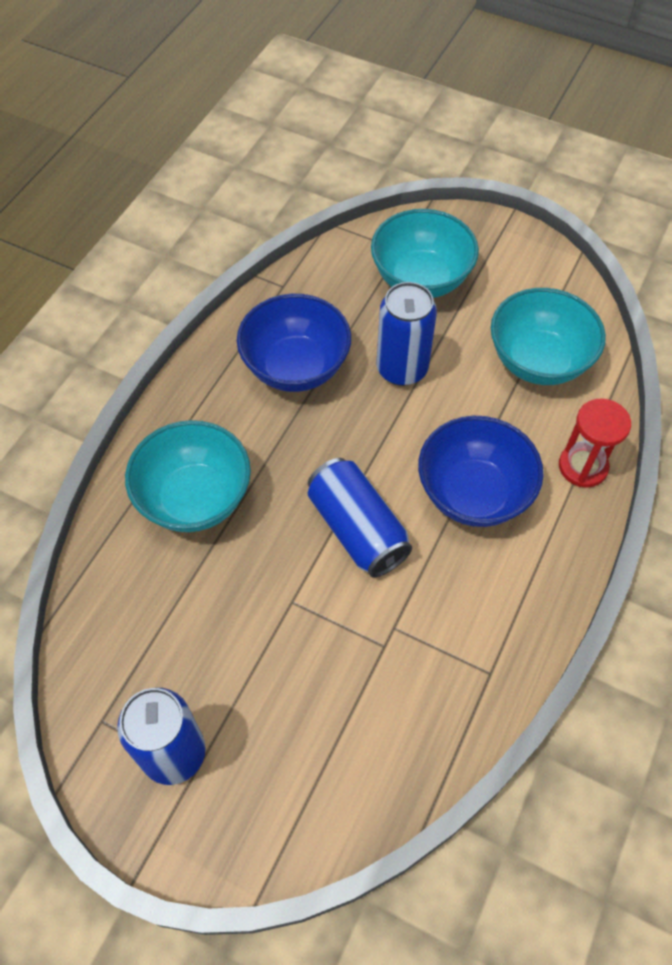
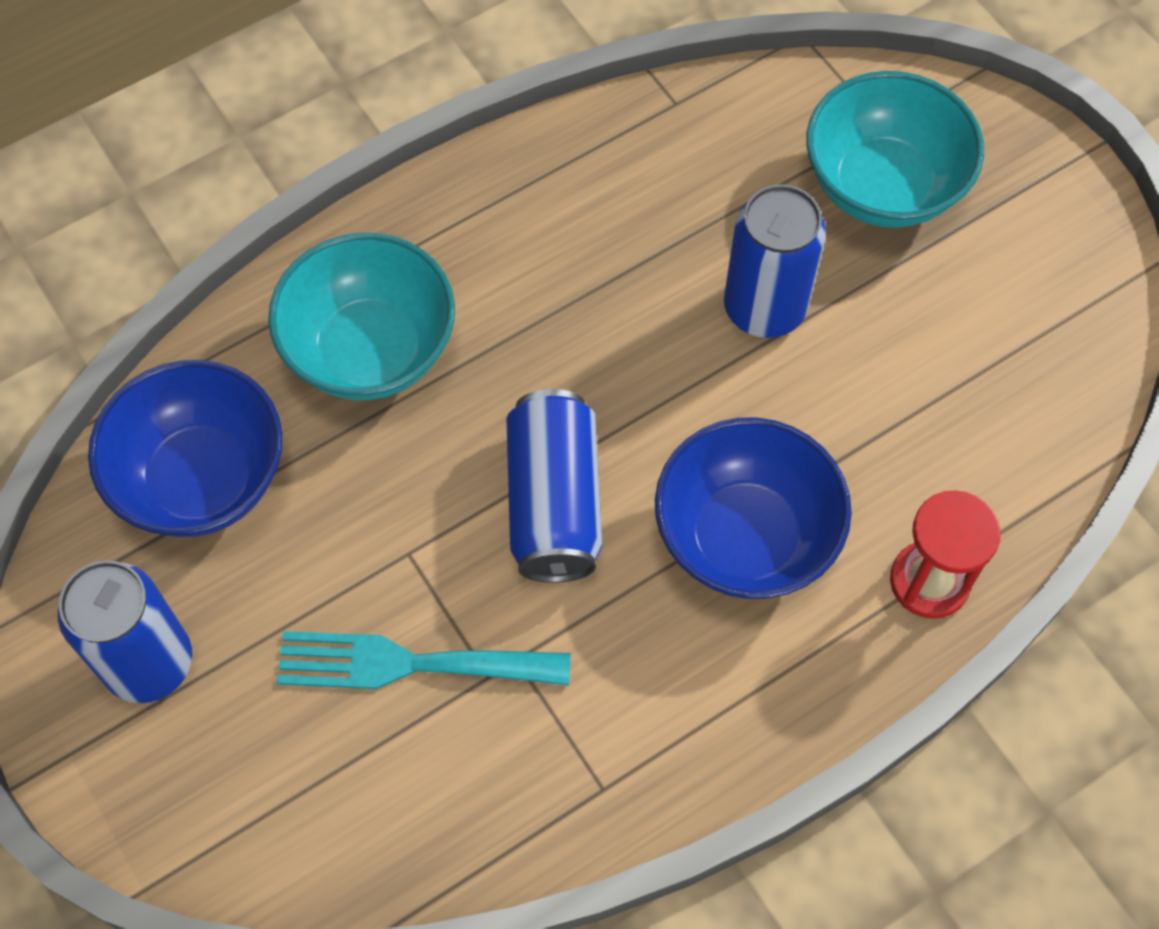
camera: 30 degrees right, 5 degrees up
(295, 367) = (617, 232): blue bowl -> blue bowl (202, 479)
(333, 664) = (408, 664): none -> turquoise fork
(538, 361) = (973, 394): turquoise bowl -> none

